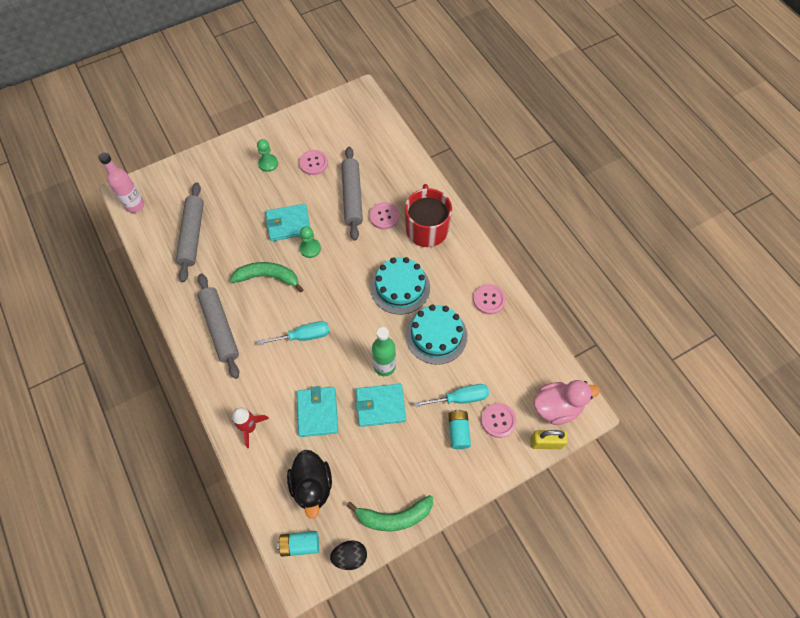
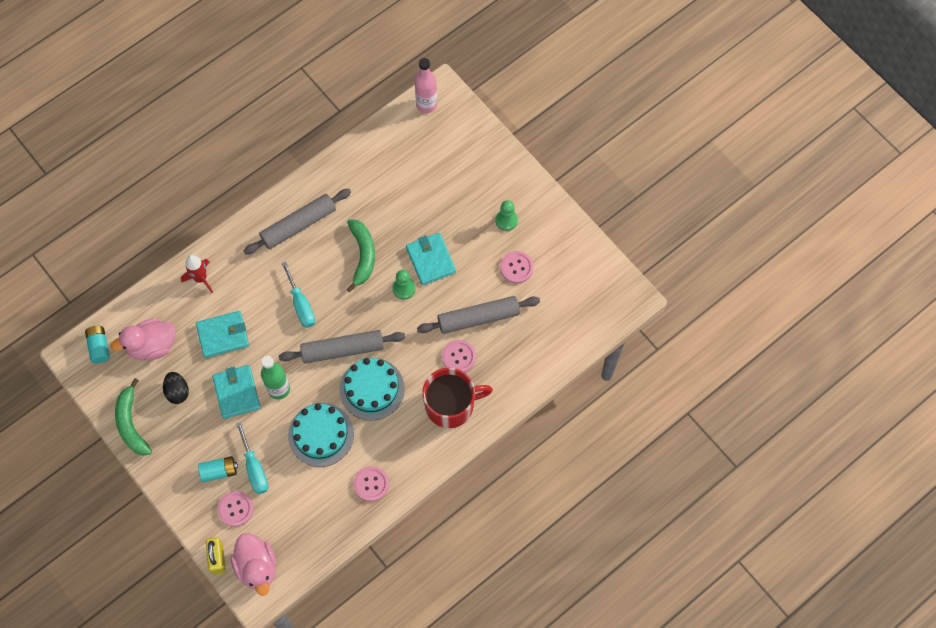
camera: 80 degrees right, 5 degrees up
(192, 235) = (400, 170): grey rolling pin -> grey rolling pin (343, 350)
(312, 486) = (152, 346): black duck -> pink duck
(350, 556) = (93, 391): black egg -> black egg (177, 391)

